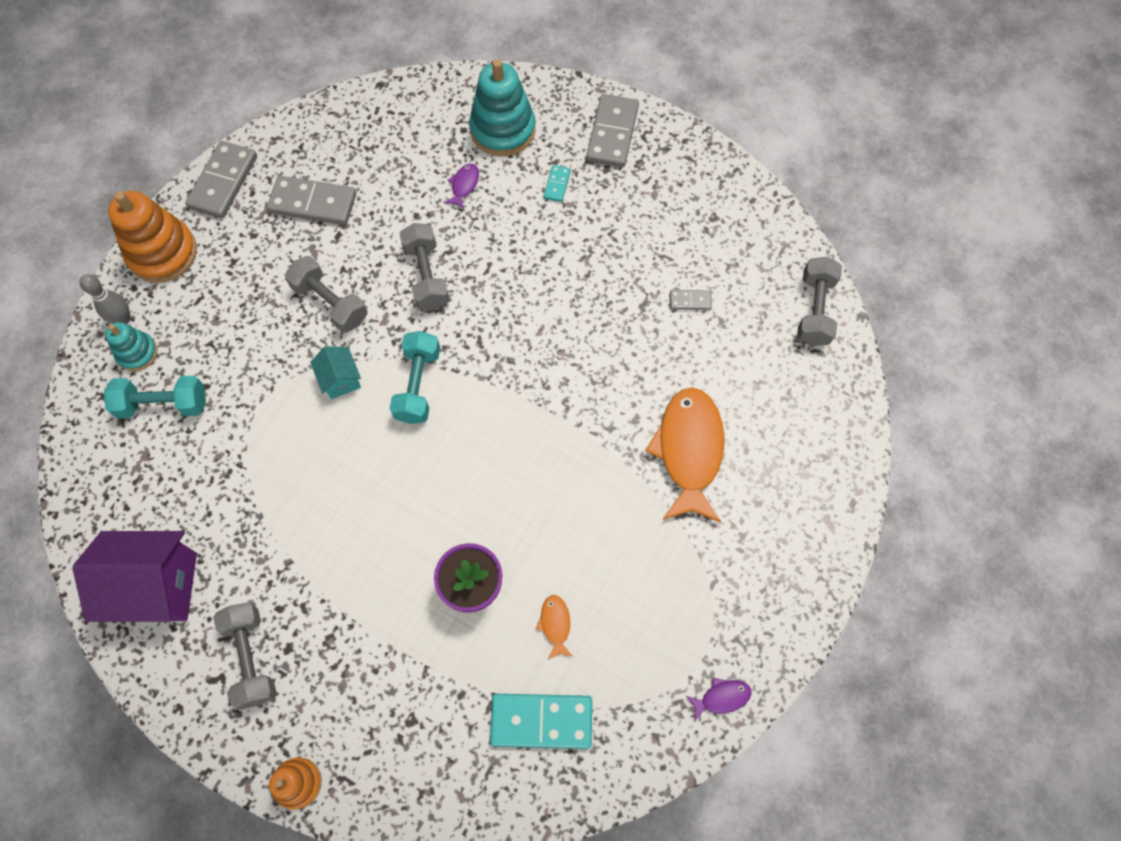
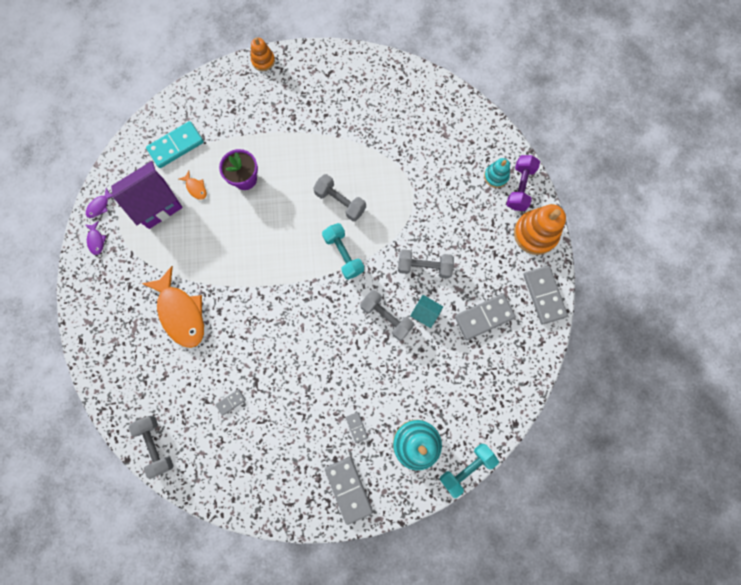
camera: 145 degrees right, 10 degrees up
(123, 319) = (519, 187): grey bowling pin -> purple dumbbell
(157, 586) = (387, 89): purple house -> purple house (156, 203)
(163, 404) = (459, 162): turquoise dumbbell -> turquoise dumbbell (466, 468)
(251, 658) = (321, 89): grey dumbbell -> grey dumbbell (340, 202)
(340, 380) = (384, 231): turquoise house -> turquoise house (425, 313)
(464, 185) = (410, 388): purple fish -> purple fish (96, 240)
(557, 185) = (356, 427): turquoise domino -> grey domino

